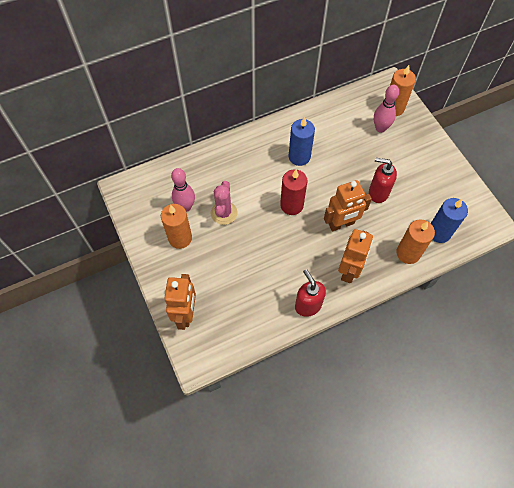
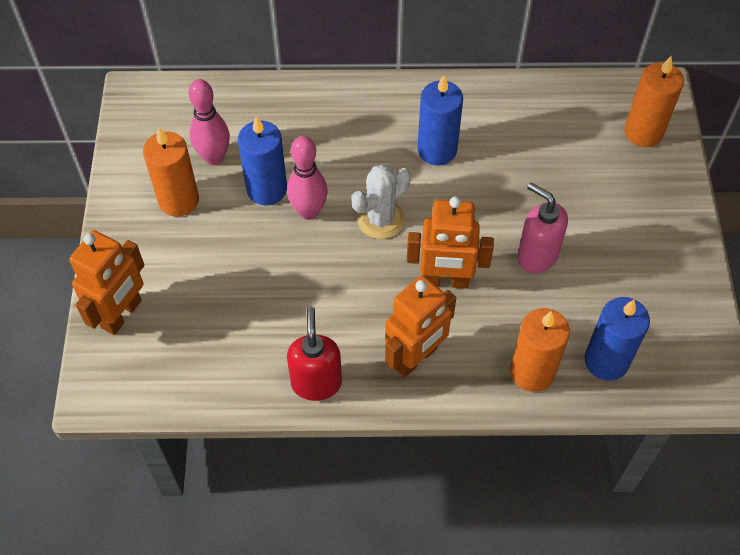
camera: 25 degrees right, 5 degrees down
(224, 213) = (267, 189): pink cactus -> blue candle
(291, 205) = (380, 219): red candle -> white cactus
(378, 193) = (536, 256): red soap dispenser -> pink soap dispenser
(380, 128) = (601, 156): pink bowling pin -> pink bowling pin (309, 211)

